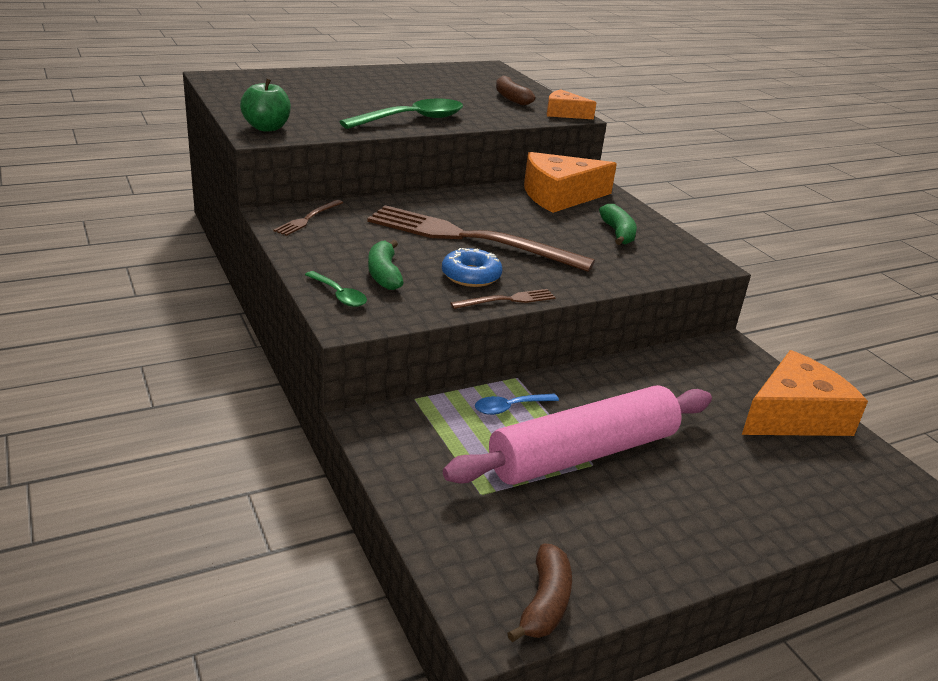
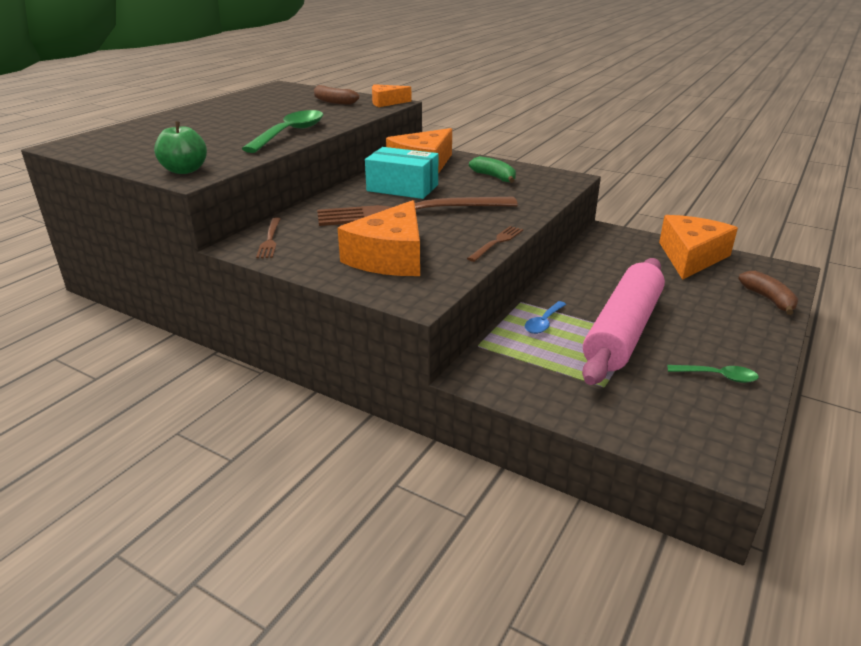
camera: 30 degrees left, 0 degrees up
(339, 295) = (382, 284): green spoon -> green spoon (718, 376)
(384, 274) = (390, 257): green banana -> orange cheese
(471, 276) = (449, 236): blue donut -> none
(501, 212) = (402, 188): none -> turquoise box
(545, 603) = (731, 433): brown banana -> brown banana (768, 299)

